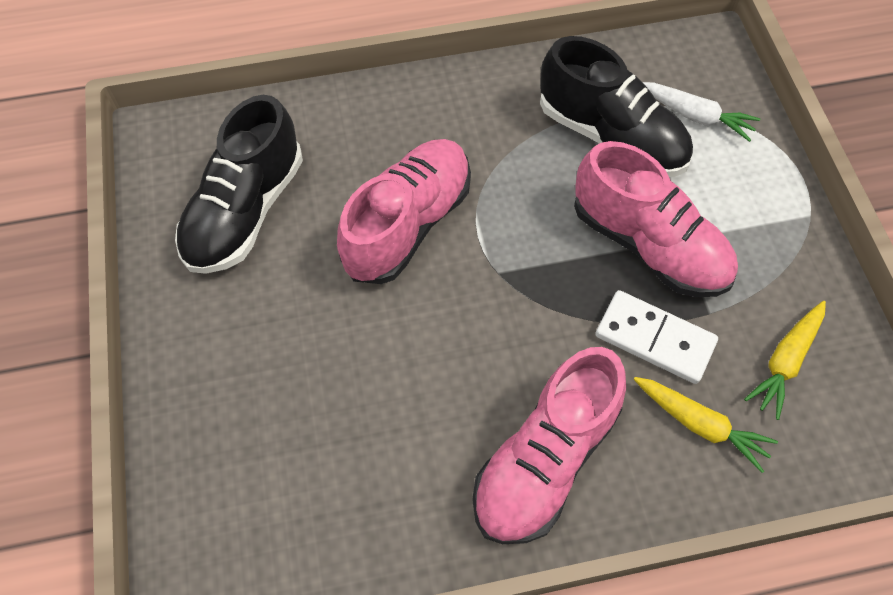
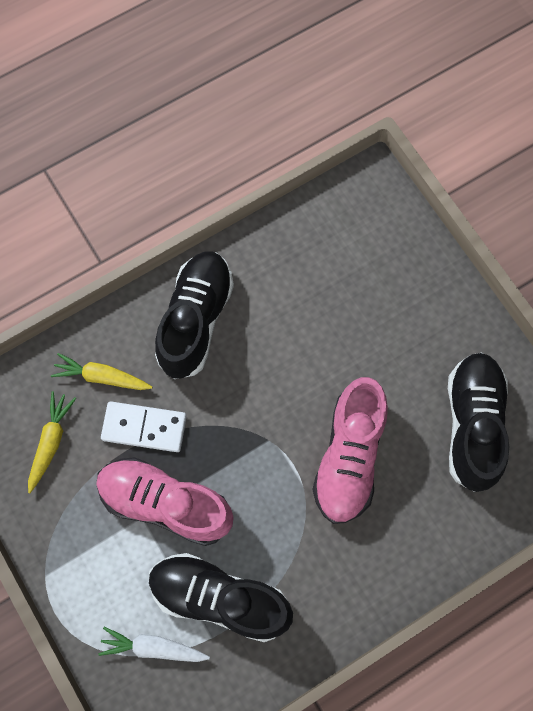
camera: 160 degrees right, 10 degrees up
(545, 459) = (195, 320): pink shoe -> black shoe

